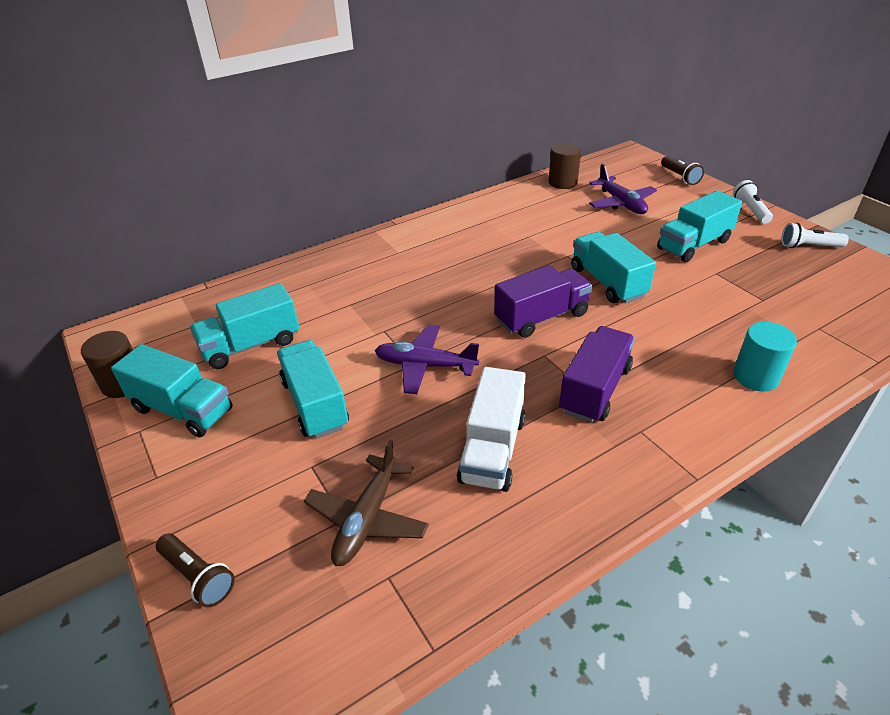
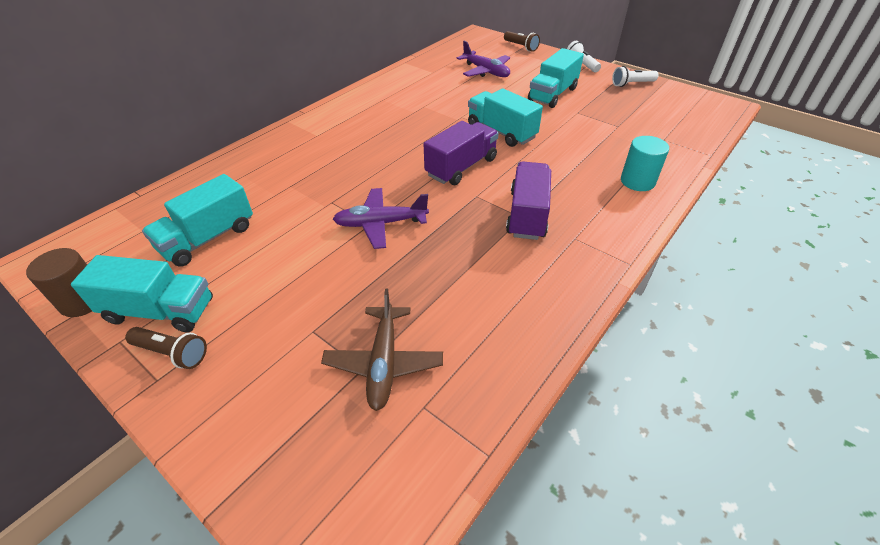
camera: 20 degrees left, 5 degrees up
(198, 577) = (241, 460): brown flashlight -> brown flashlight (172, 353)
(315, 404) = (293, 276): turquoise truck -> none
(492, 449) = (467, 279): white truck -> none
(562, 182) = (433, 62): brown cylinder -> none

